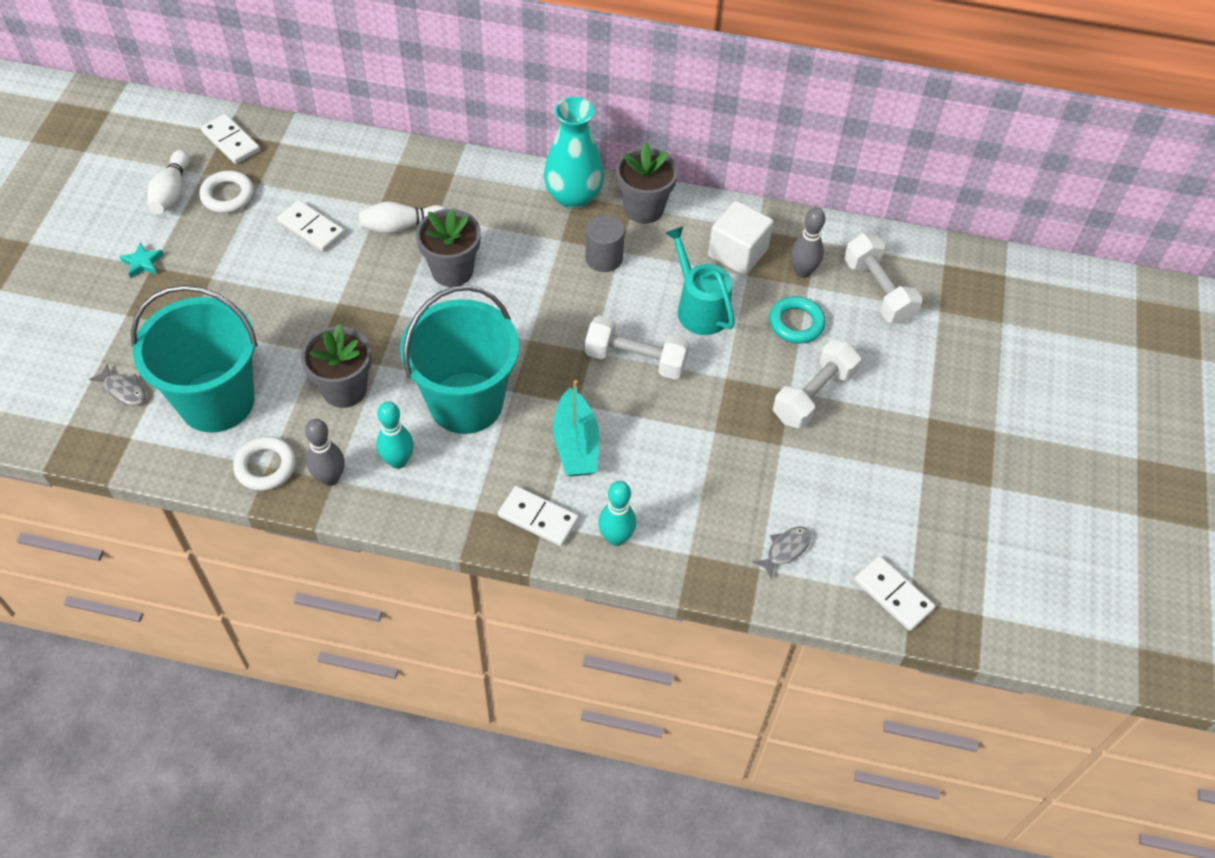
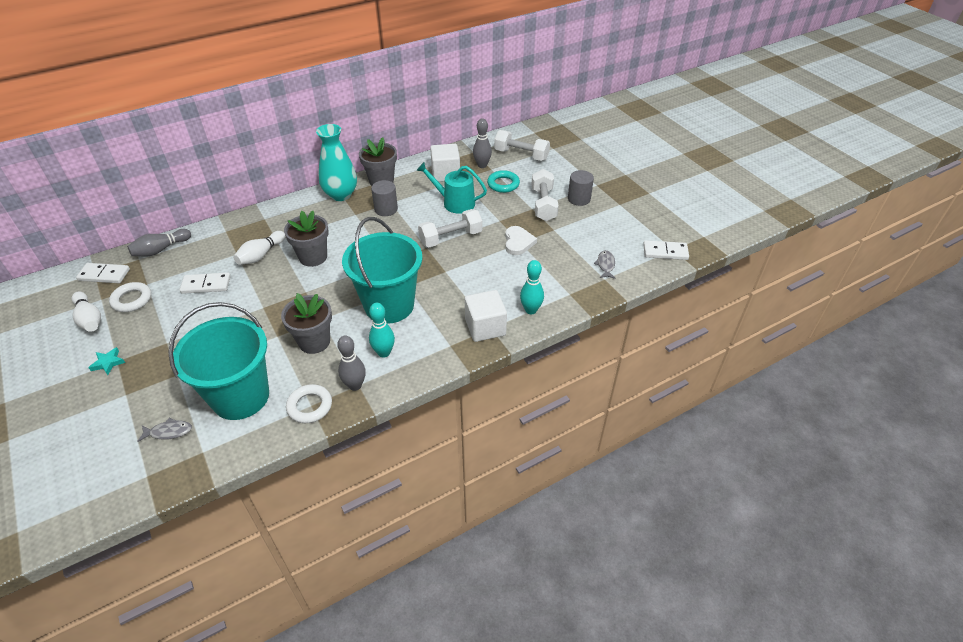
camera: 40 degrees left, 10 degrees down
(311, 144) = (161, 249): none -> grey bowling pin
(538, 518) = (485, 327): white domino -> white cube
(576, 444) = (465, 287): turquoise boat -> none
(712, 429) = (518, 242): none -> white heart
(874, 422) = (579, 199): none -> grey cylinder

